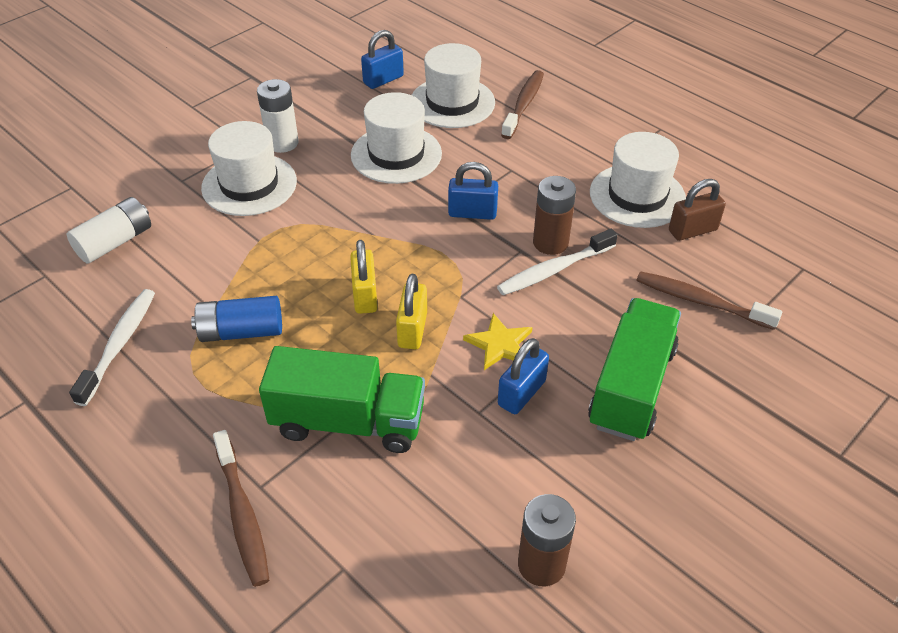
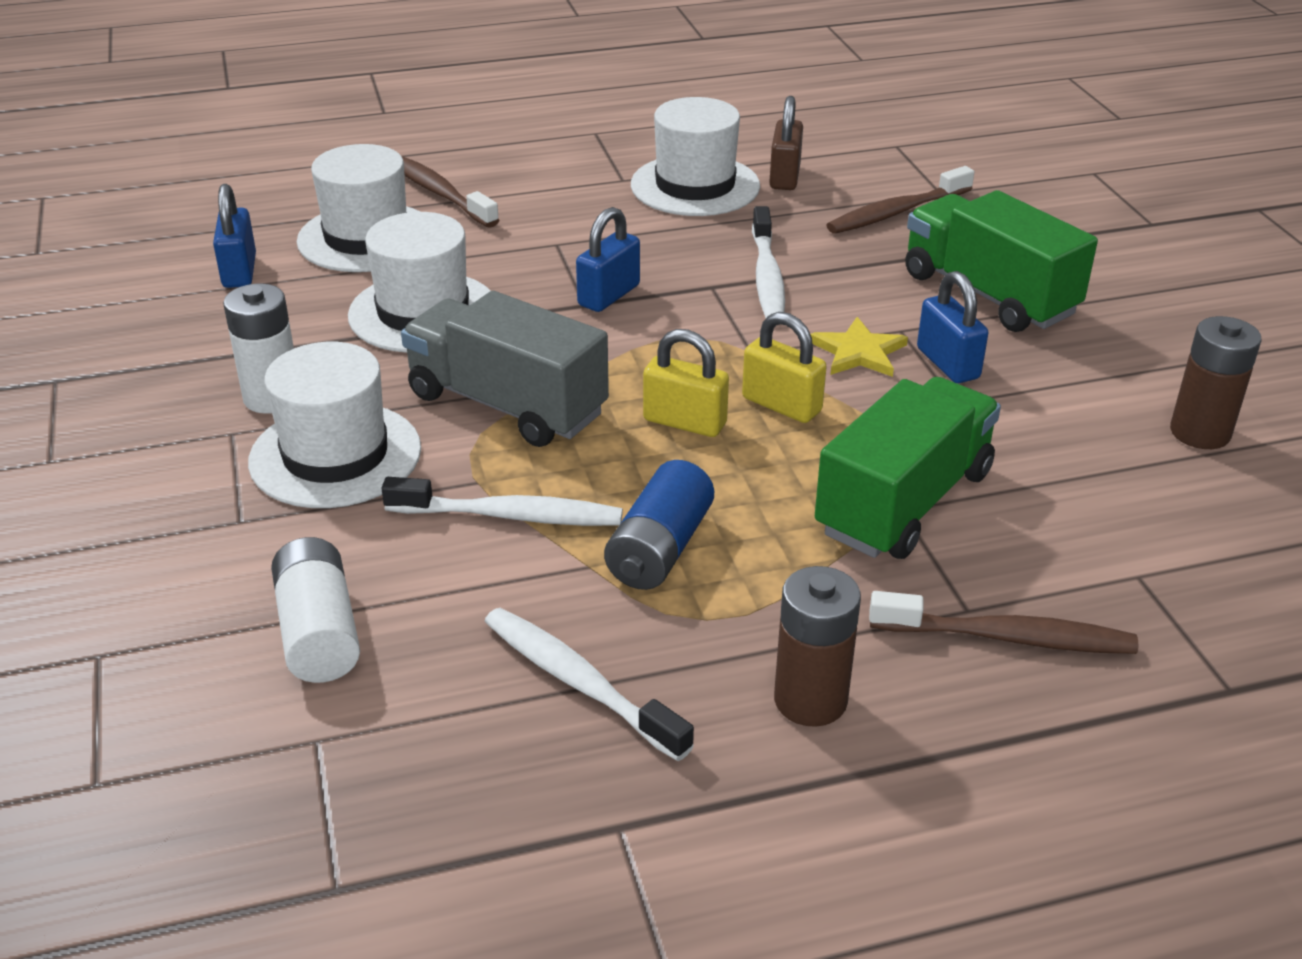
camera: 60 degrees left, 10 degrees down
(237, 265) = (511, 516): none -> white toothbrush
(332, 221) = (507, 405): none -> grey truck
(550, 243) = (718, 263): brown battery -> brown battery (810, 700)

